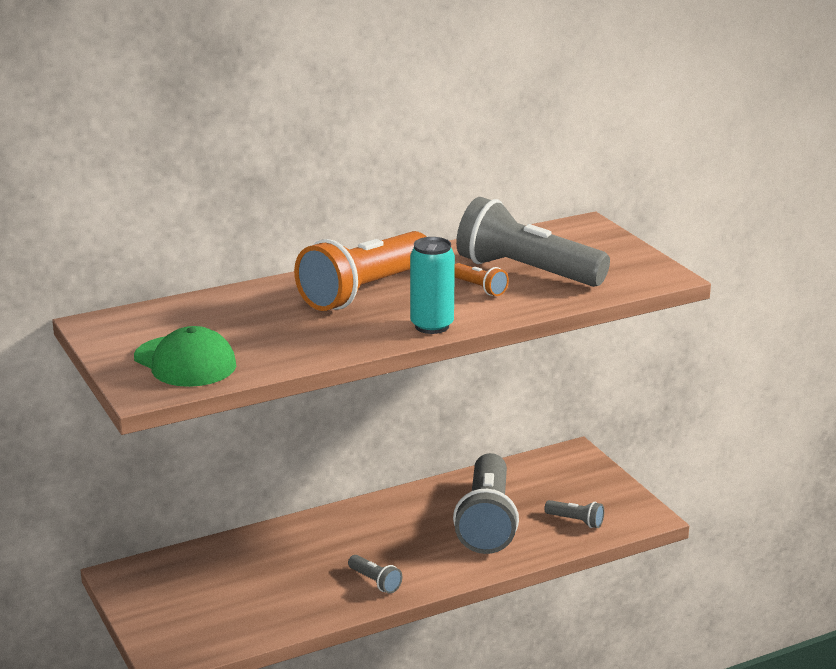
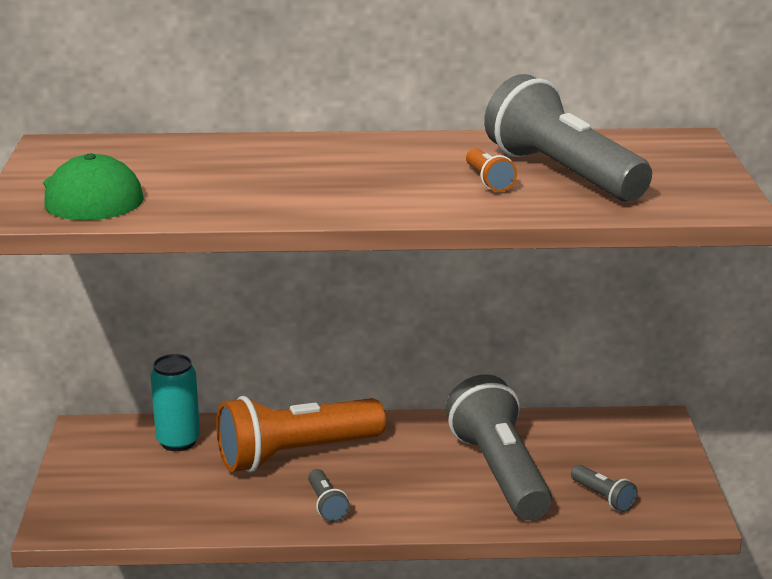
camera: 25 degrees right, 0 degrees up
(364, 291) = (356, 162): orange flashlight -> orange flashlight (295, 454)
(432, 326) = (389, 209): turquoise can -> turquoise can (178, 441)
(487, 522) = (499, 472): grey flashlight -> grey flashlight turned 135 degrees clockwise

